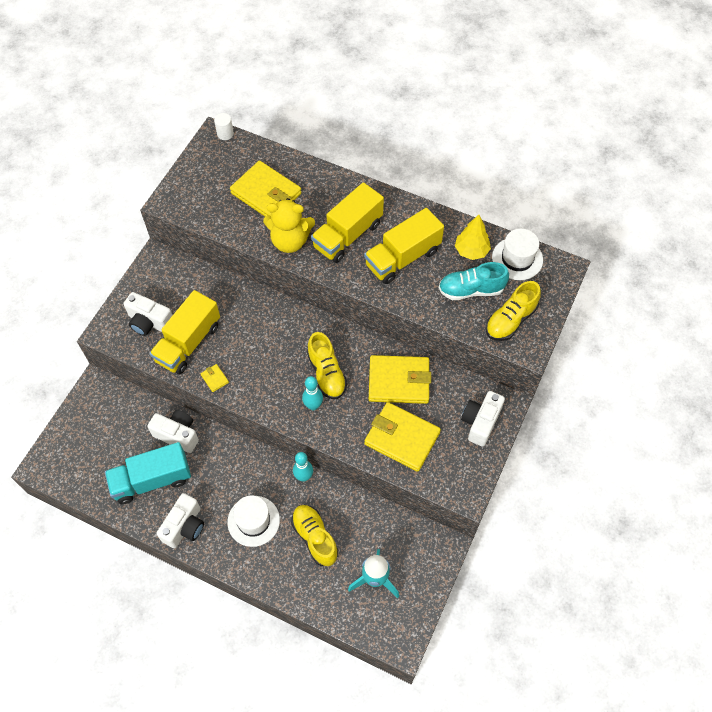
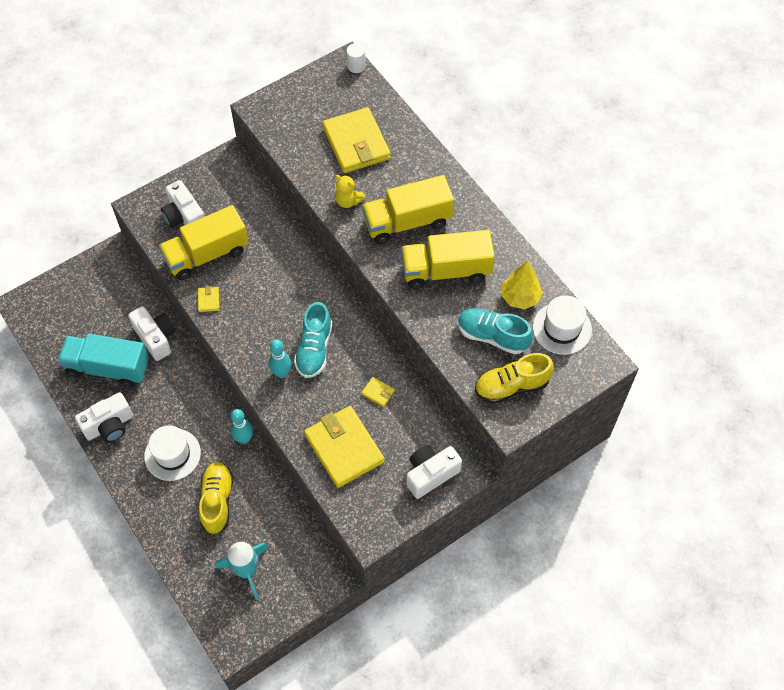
camera: 30 degrees right, 0 degrees up
(290, 241) = (348, 201): yellow teddy bear -> yellow teddy bear, size x0.56
(326, 373) = (314, 349): yellow shoe -> turquoise shoe
(399, 381) = (378, 392): yellow wallet -> yellow wallet, size x0.40

